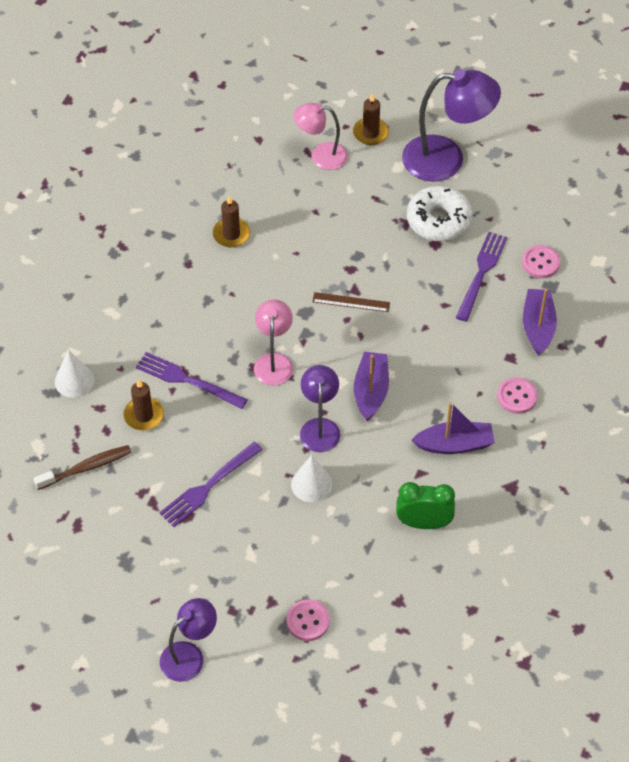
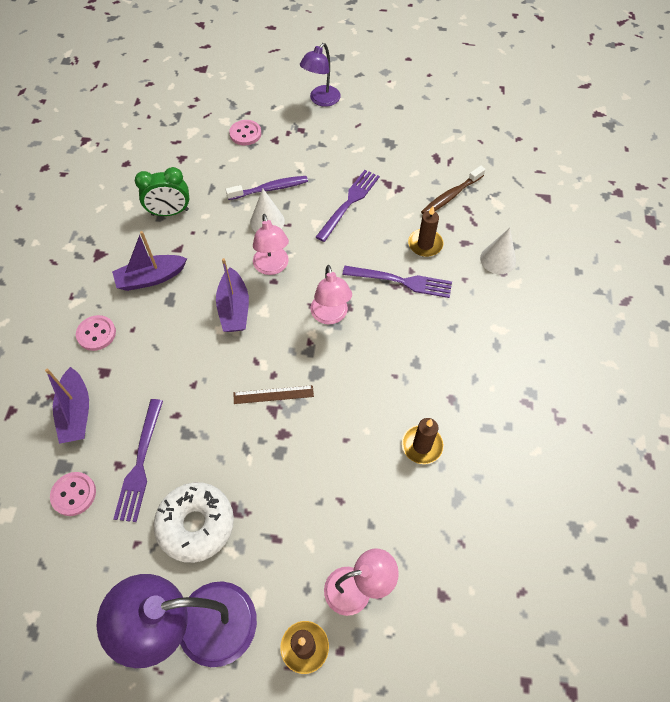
camera: 165 degrees right, 5 degrees up
(297, 528) = (270, 189): none -> purple toothbrush
(320, 427) = (272, 267): purple lamp -> pink lamp

